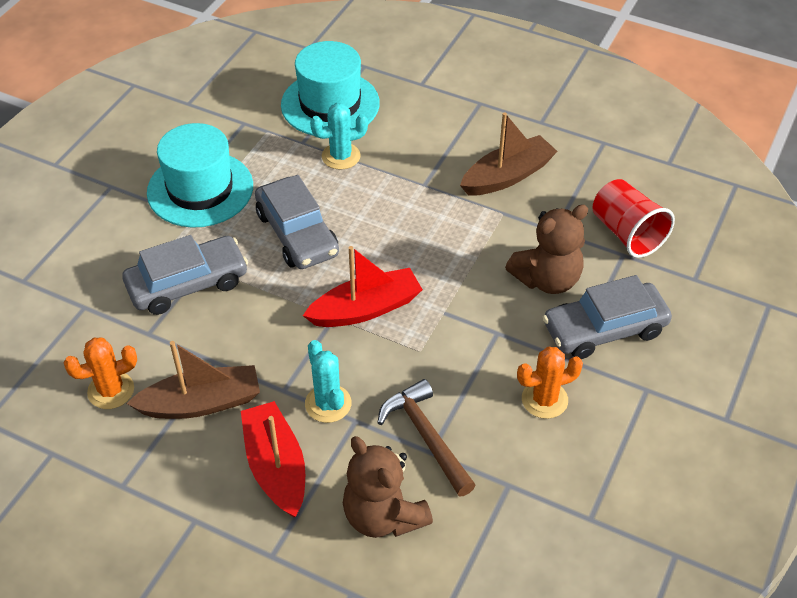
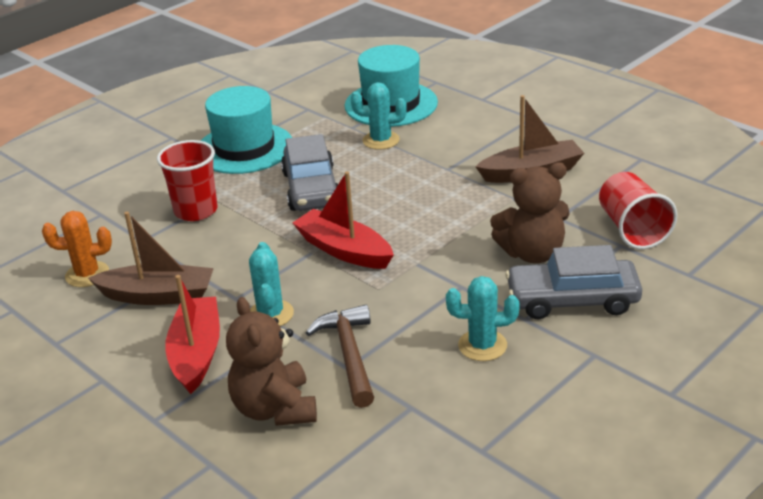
camera: 20 degrees right, 15 degrees down
(187, 284) = (196, 211): grey car -> red cup
(365, 309) = (344, 250): red boat -> red boat turned 135 degrees counterclockwise
(544, 400) = (482, 345): orange cactus -> turquoise cactus

